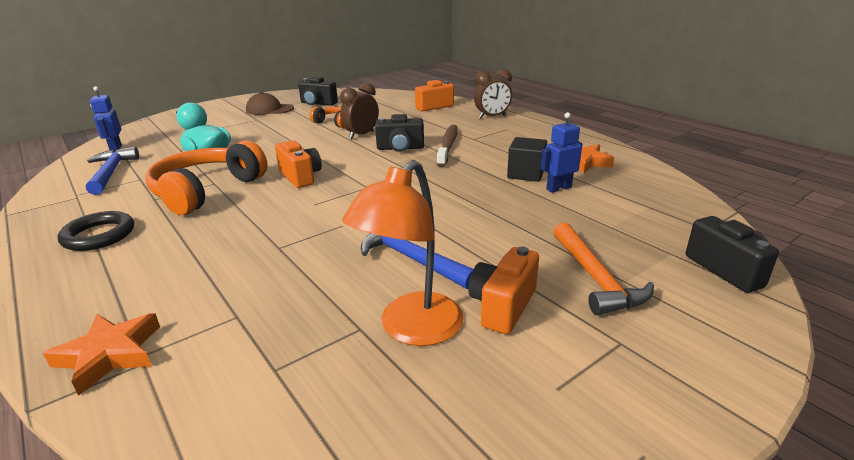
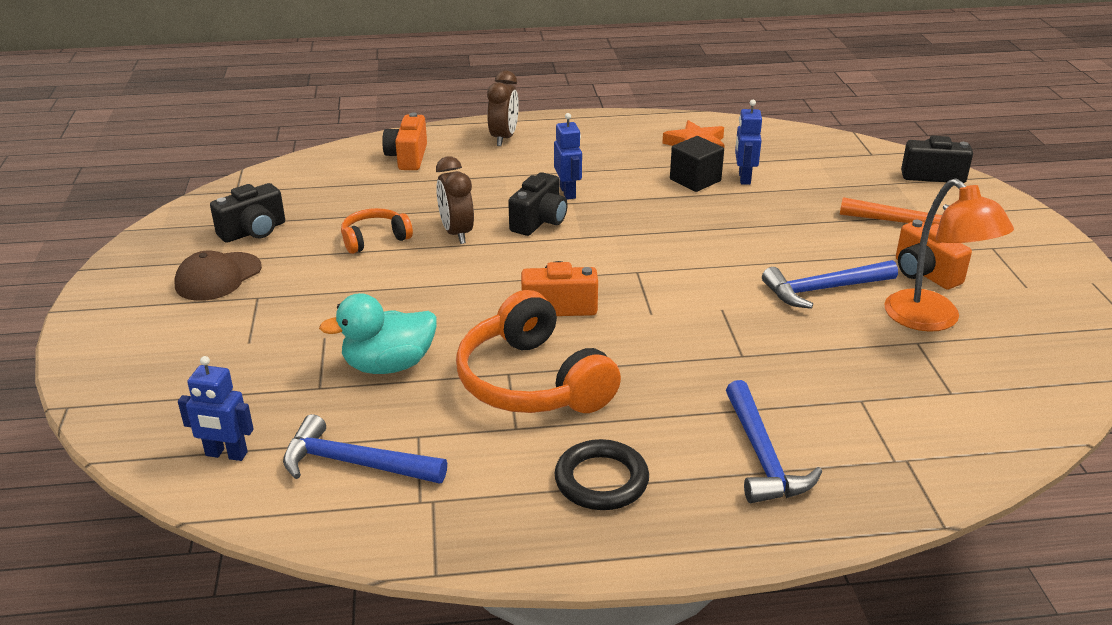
camera: 60 degrees left, 5 degrees up
(109, 355) = (884, 478): orange star -> none
(136, 286) = (762, 456): none -> blue hammer
(448, 146) = (568, 192): brown toothbrush -> blue robot

